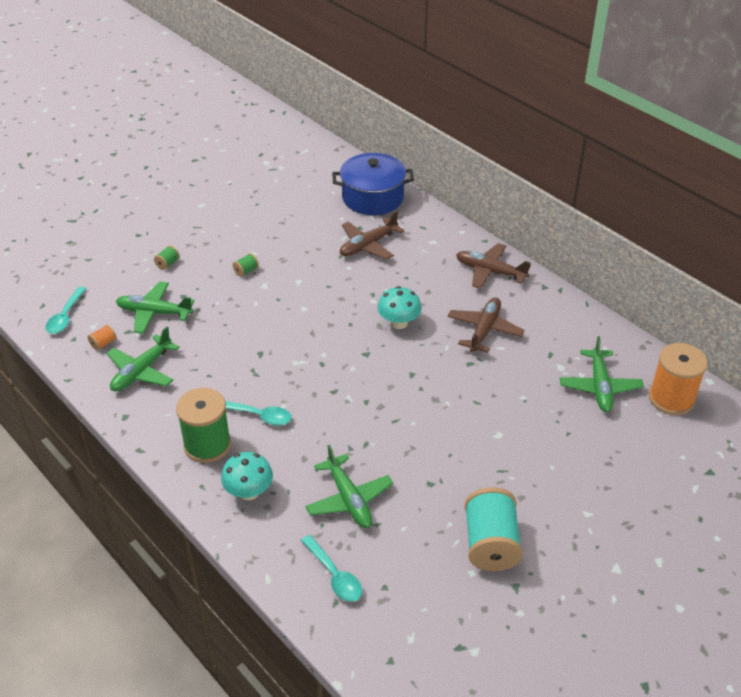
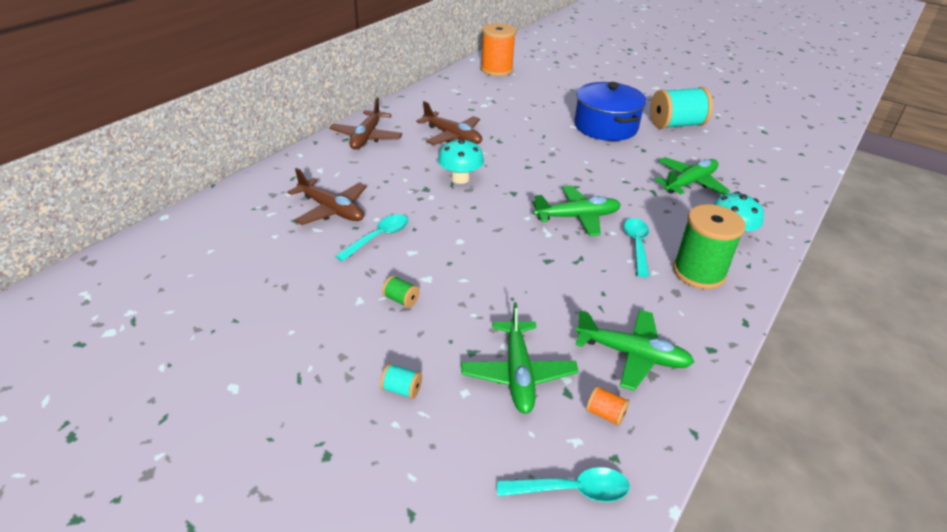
camera: 105 degrees left, 5 degrees down
(167, 263) = (401, 389): green spool -> turquoise spool
(334, 575) = (763, 181): turquoise spoon -> turquoise spoon (378, 237)
(373, 197) = (228, 217): blue pot -> blue pot (605, 126)
(484, 330) = (452, 136): brown plane -> brown plane turned 150 degrees counterclockwise
(600, 387) = (498, 91): green plane -> green plane (577, 217)

